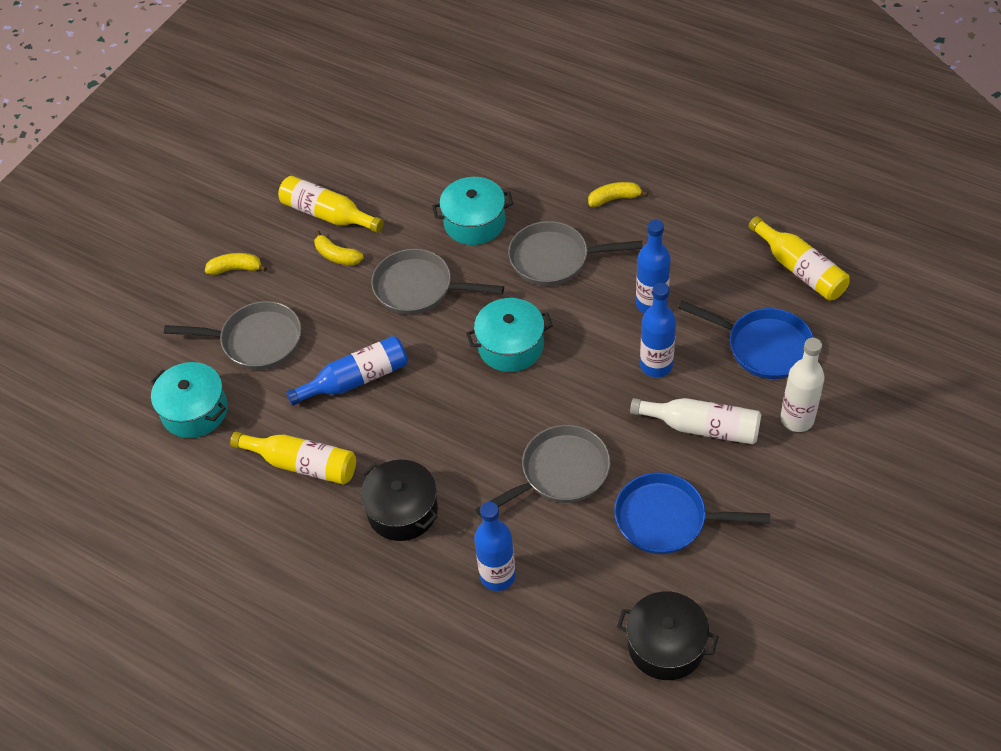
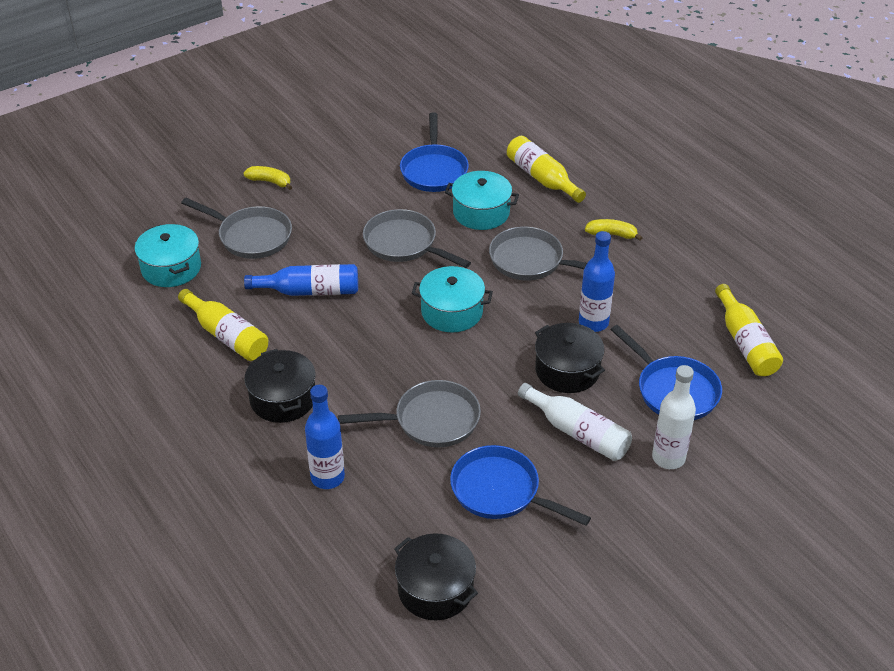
camera: 20 degrees right, 10 degrees down
(328, 214) = (366, 168): yellow bottle -> yellow bottle (542, 178)
(337, 256) = (354, 199): yellow banana -> none
(398, 191) = (434, 170): none -> blue pan
(656, 365) = (567, 370): blue bottle -> black pot

